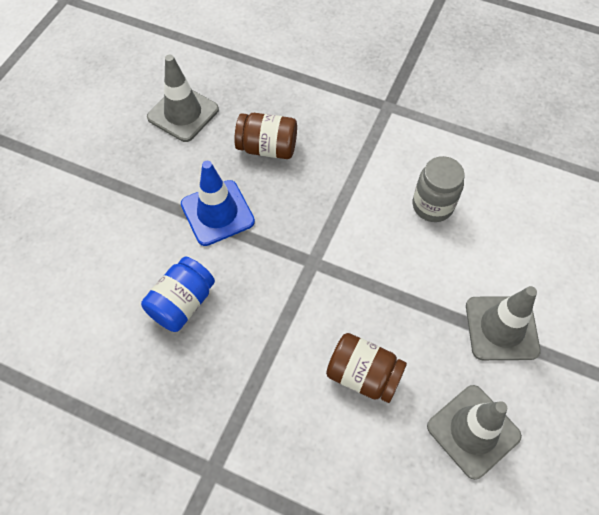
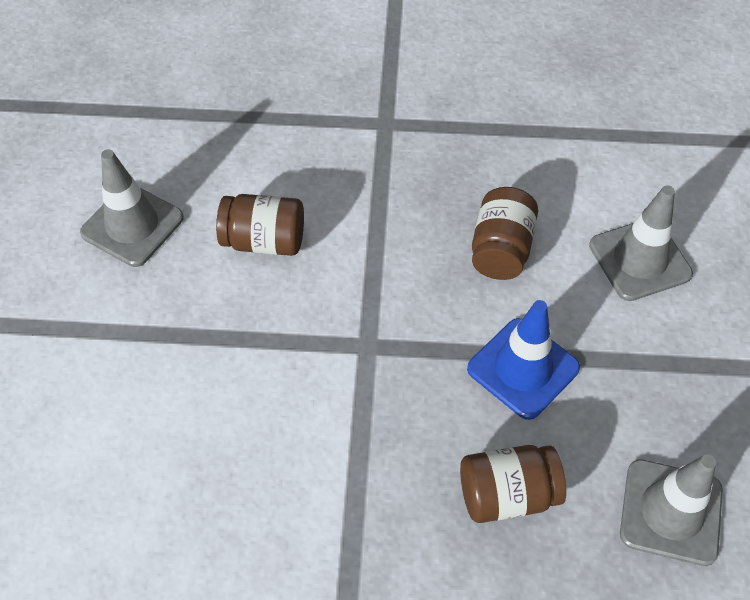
camera: 160 degrees right, 5 degrees down
(182, 303) = (501, 249): blue jar -> brown jar
(432, 205) = (226, 479): grey jar -> none
(501, 328) = (108, 338): grey traffic cone -> grey traffic cone (640, 260)

